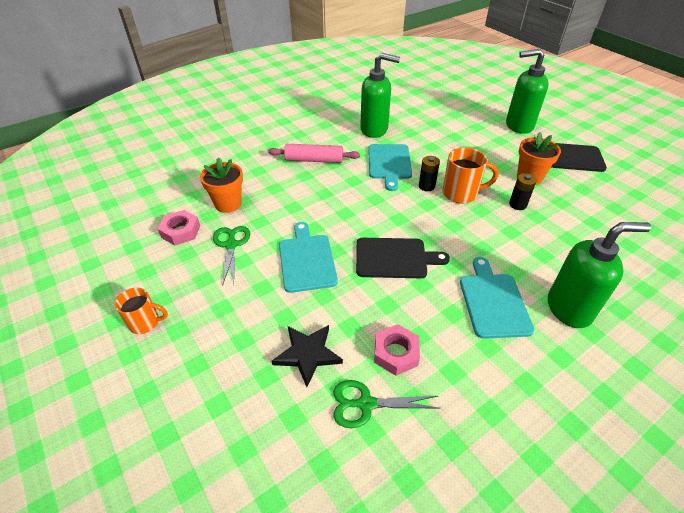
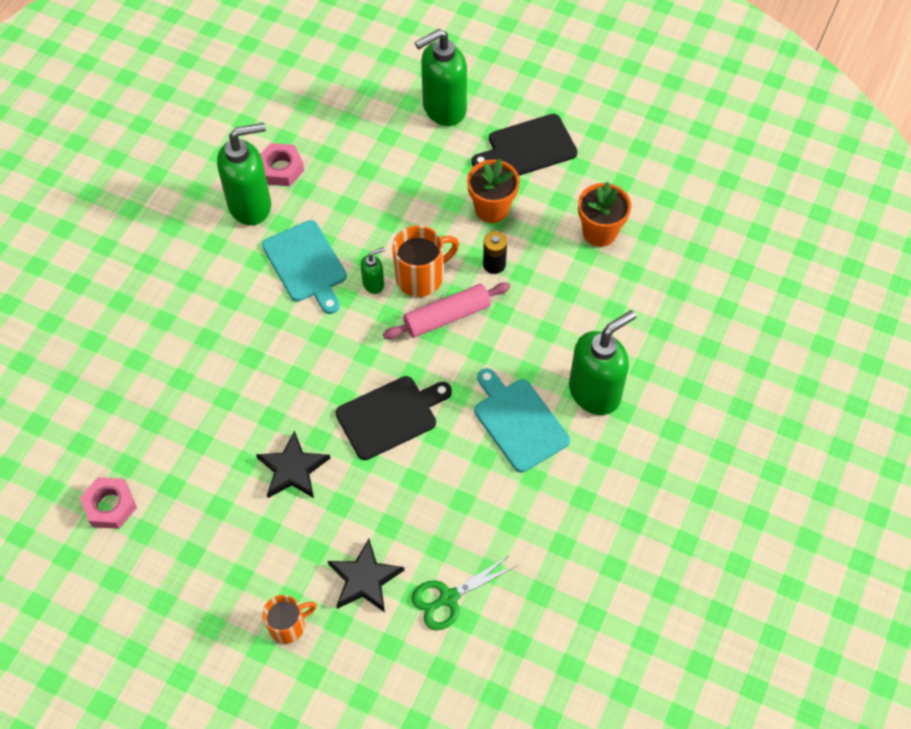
camera: 30 degrees left, 15 degrees up
(145, 322) = (168, 636): orange mug -> orange mug (288, 626)
(228, 204) = (138, 435): orange flower pot -> orange flower pot (599, 232)
(231, 245) = (189, 493): green scissors -> none
(306, 260) = (293, 469): turquoise cutting board -> black star
(314, 160) = (201, 304): pink rolling pin -> pink rolling pin (447, 316)
(396, 353) = (450, 532): pink nut -> pink nut (281, 169)
(426, 186) = (373, 284): black battery -> green soap dispenser

